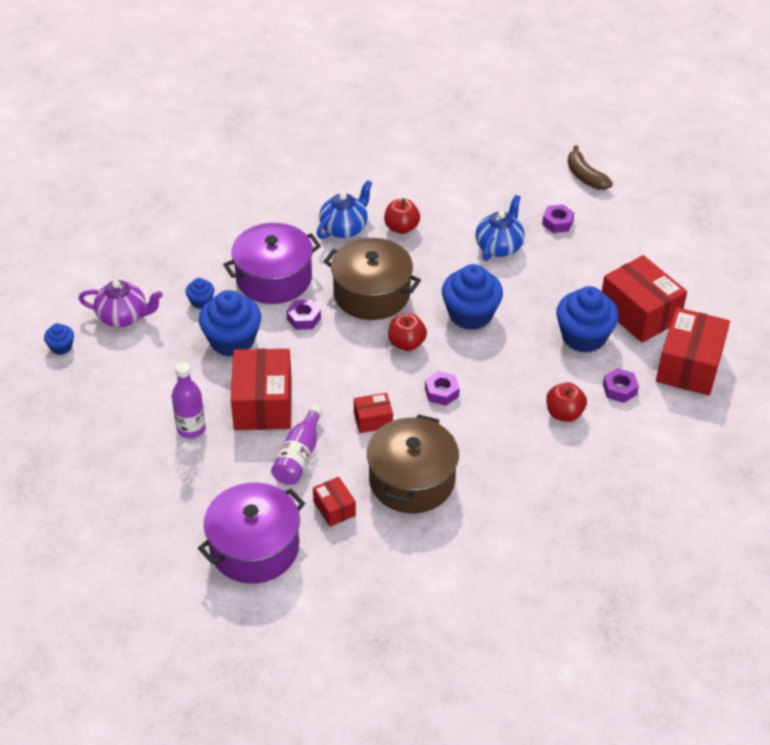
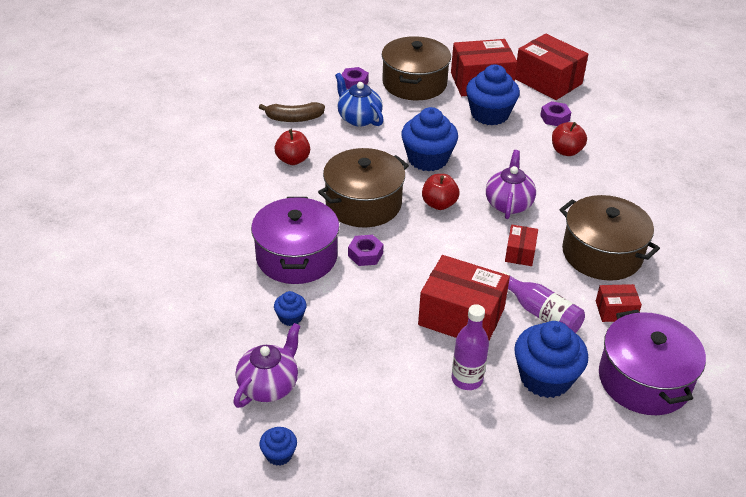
camera: 65 degrees left, 5 degrees down
(232, 341) = (362, 312): blue cupcake -> blue cupcake (545, 378)
(344, 228) = (265, 192): blue teapot -> none
(441, 392) = (508, 204): purple nut -> purple teapot
(585, 176) = (313, 53): brown banana -> brown banana (294, 118)
(593, 264) = (414, 83): none -> brown pot

